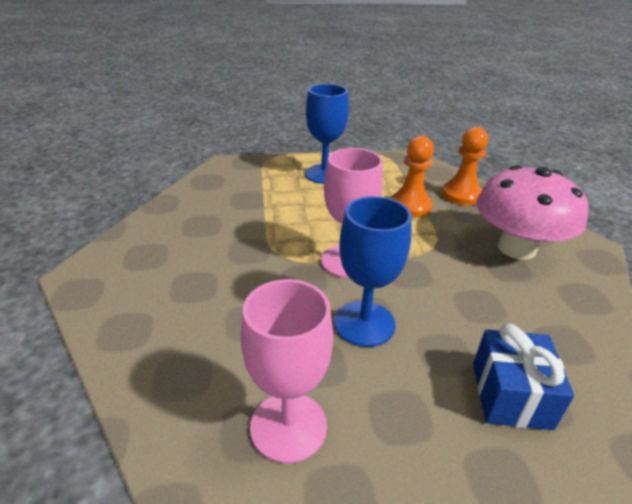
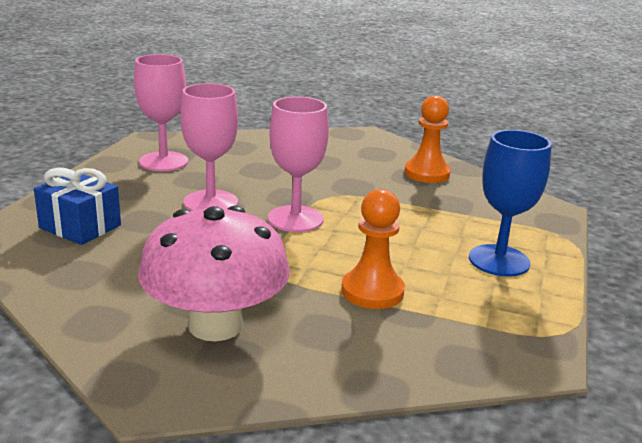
camera: 115 degrees right, 10 degrees down
(364, 323) = (210, 202): blue goblet -> pink goblet
(461, 195) = (375, 349): orange pawn -> orange pawn (427, 173)

